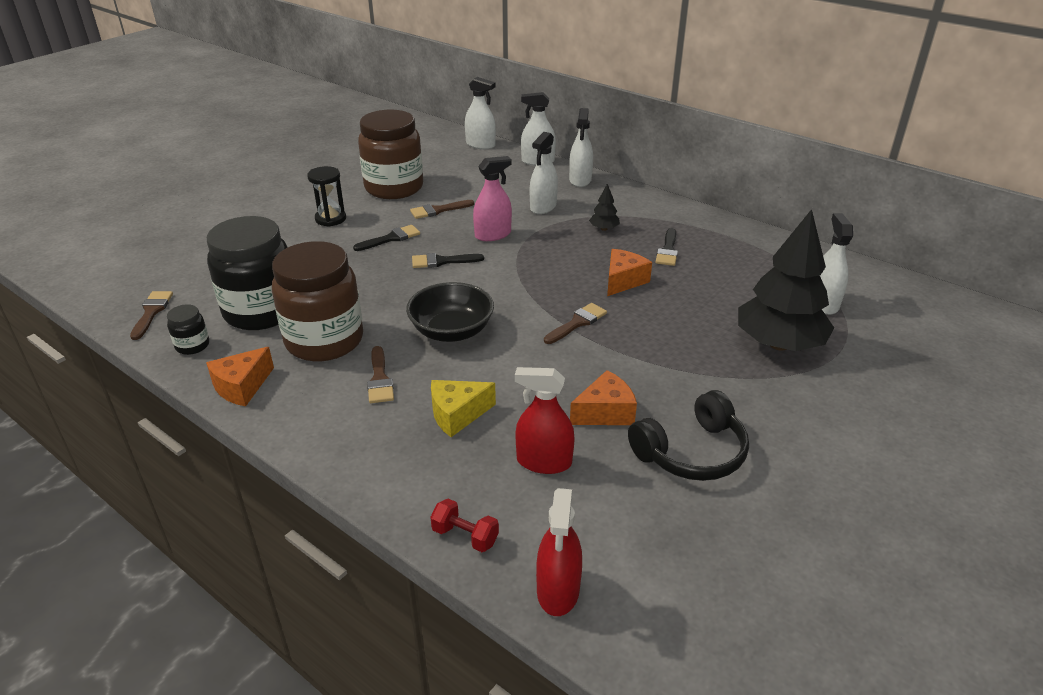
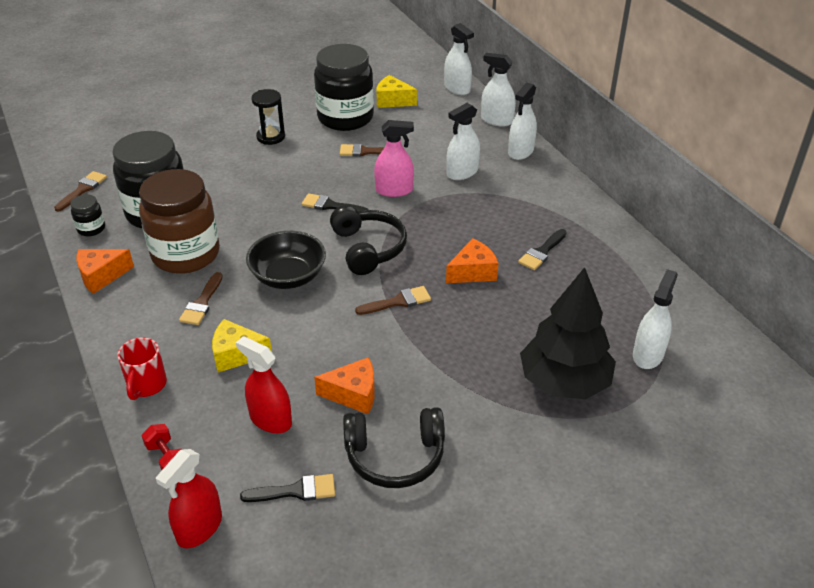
camera: 25 degrees right, 5 degrees up
(382, 474) = (146, 385): none -> red mug
(391, 238) = (305, 170): black brush -> black brush (295, 491)
(394, 188) = (345, 118): brown jar -> black jar
(428, 165) = (392, 101): none -> yellow cheese
(510, 287) = (368, 248): none -> black headphones
(604, 229) = (500, 211): black tree -> none

